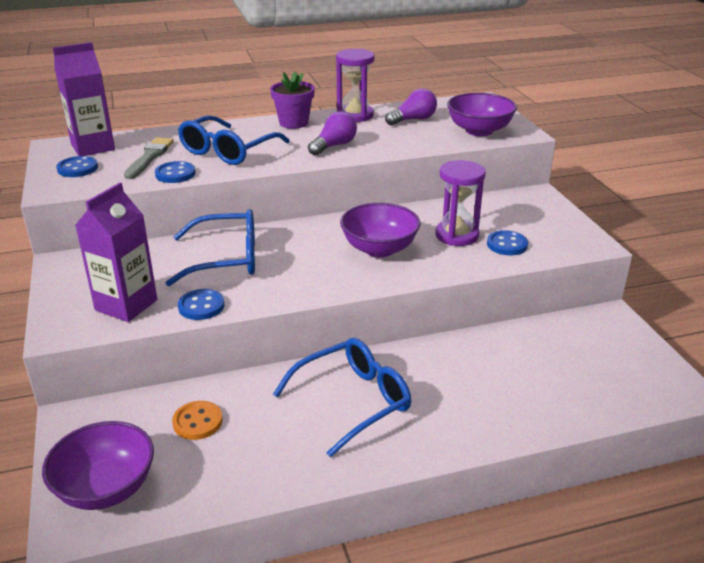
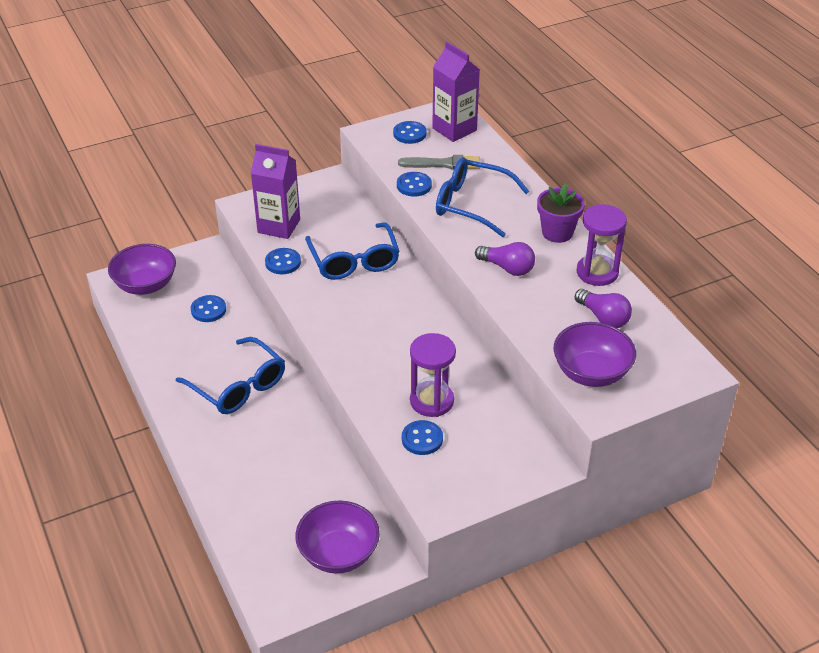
camera: 80 degrees right, 10 degrees up
(197, 422) = (208, 310): orange button -> blue button
(379, 249) = (392, 349): purple bowl -> purple bowl (338, 554)

